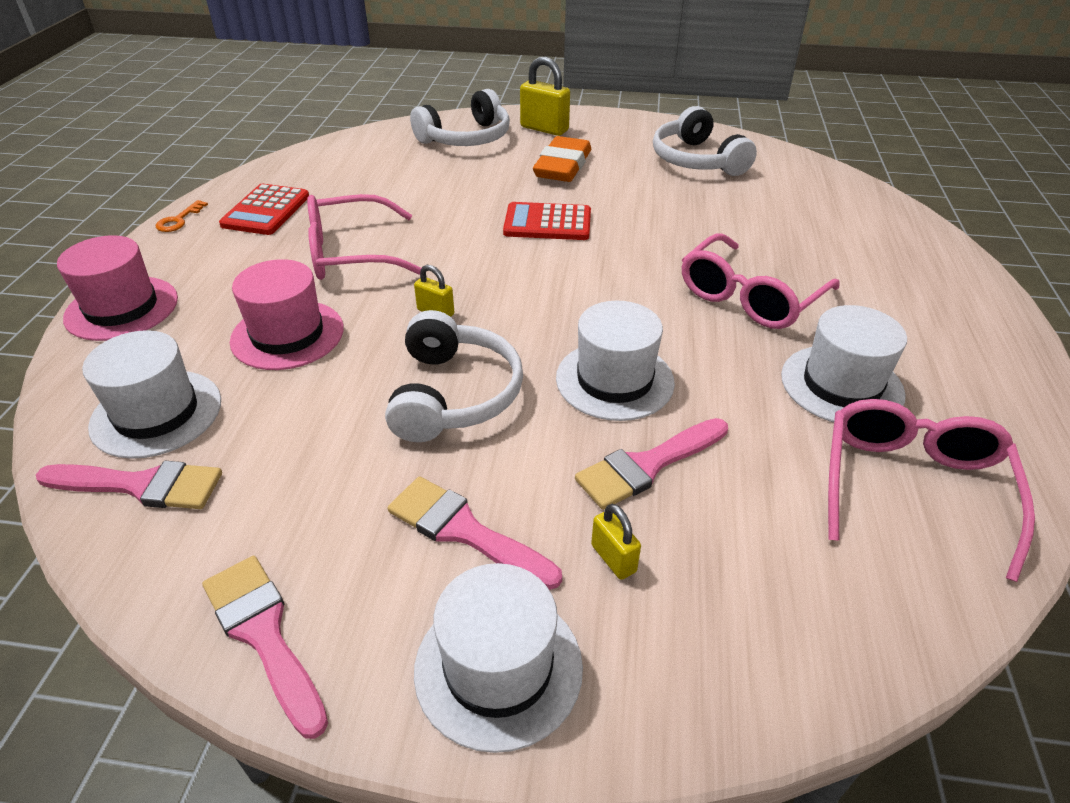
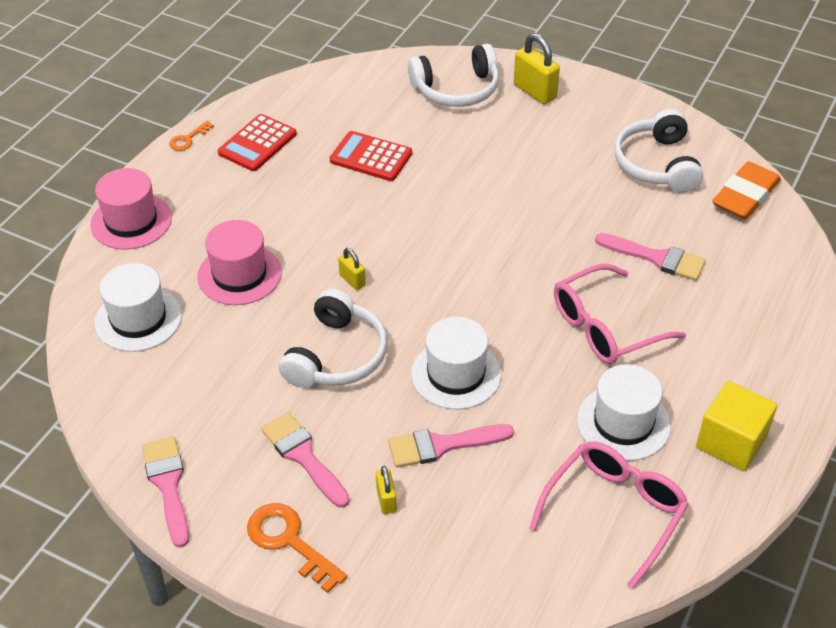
camera: 20 degrees right, 5 degrees up
(141, 485) = (119, 370): pink brush -> pink brush (656, 258)
(352, 254) = (310, 207): pink glasses -> none
(498, 667) = (289, 541): white hat -> orange key
(547, 223) = (481, 210): red calculator -> red calculator (371, 157)
(562, 166) = (527, 145): orange eraser -> orange eraser (745, 196)
(970, 375) = (731, 442): none -> yellow cube

